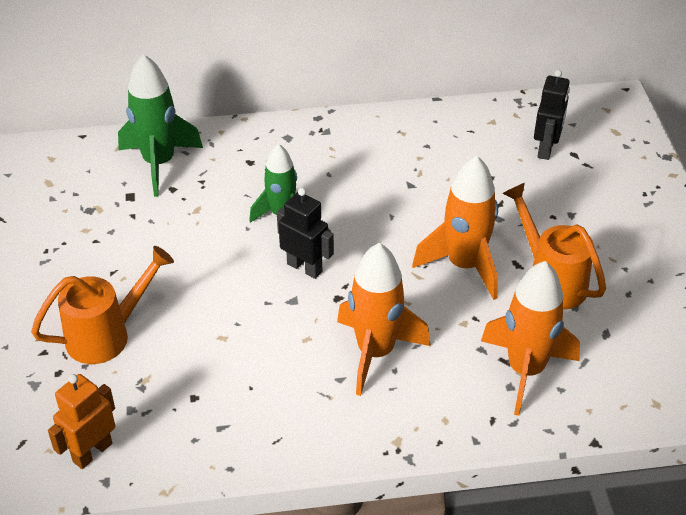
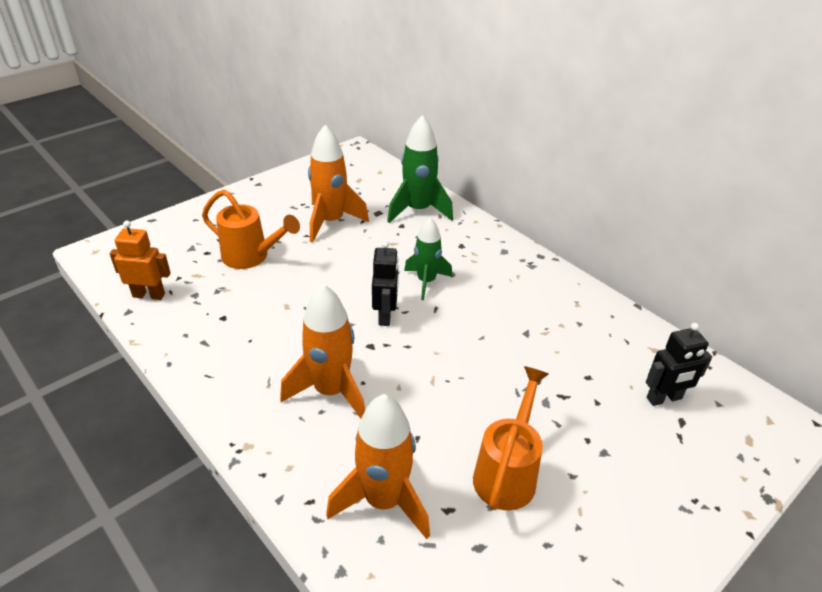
camera: 55 degrees right, 5 degrees down
(464, 265) = (470, 404): orange rocket -> orange rocket (331, 222)

